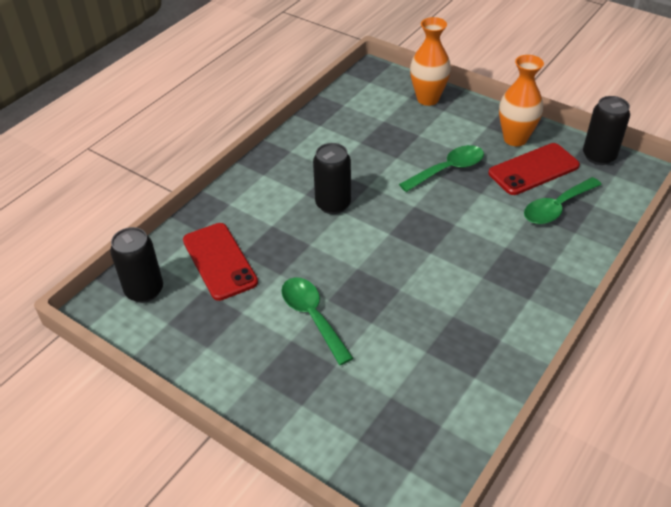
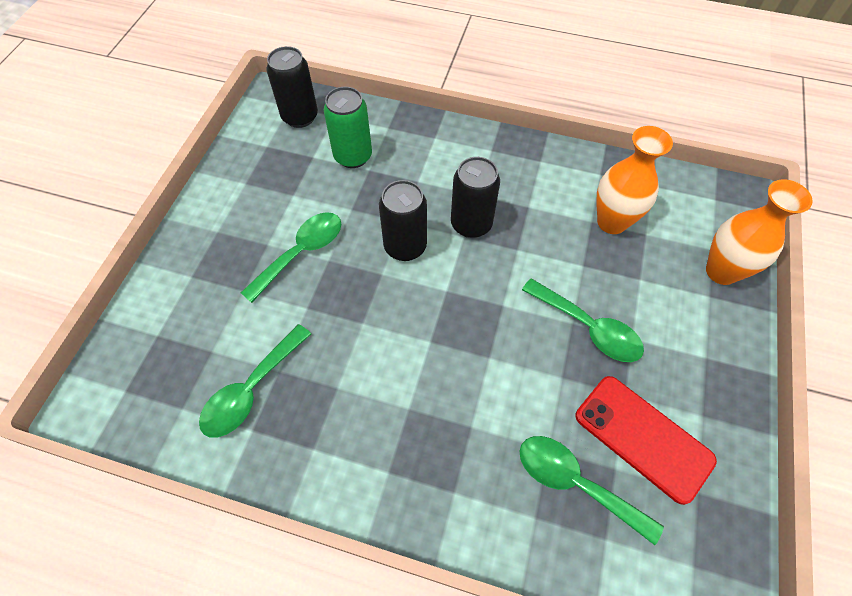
camera: 70 degrees right, 15 degrees up
(219, 261) = (353, 156): red phone -> green can
(437, 372) = (252, 389): none -> green spoon
(515, 139) = (698, 400): orange vase -> orange vase (611, 222)
(599, 156) = (726, 534): black can -> black can (405, 247)

